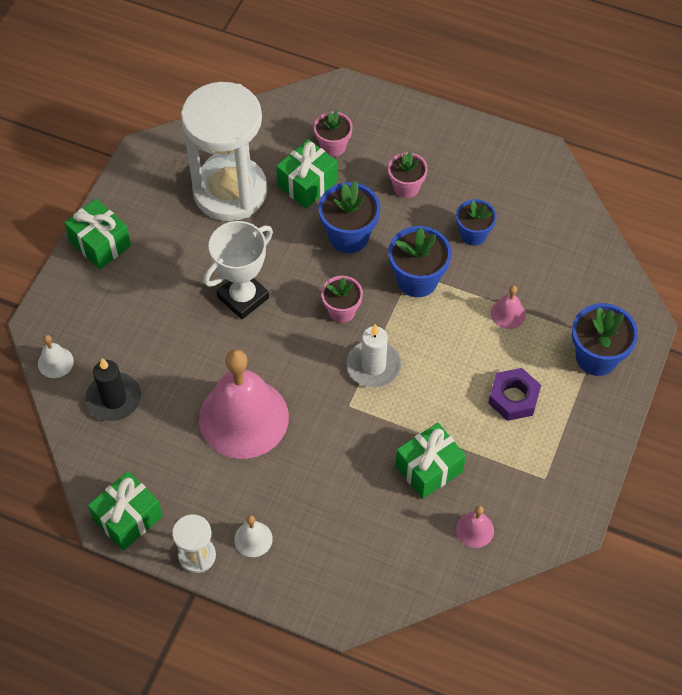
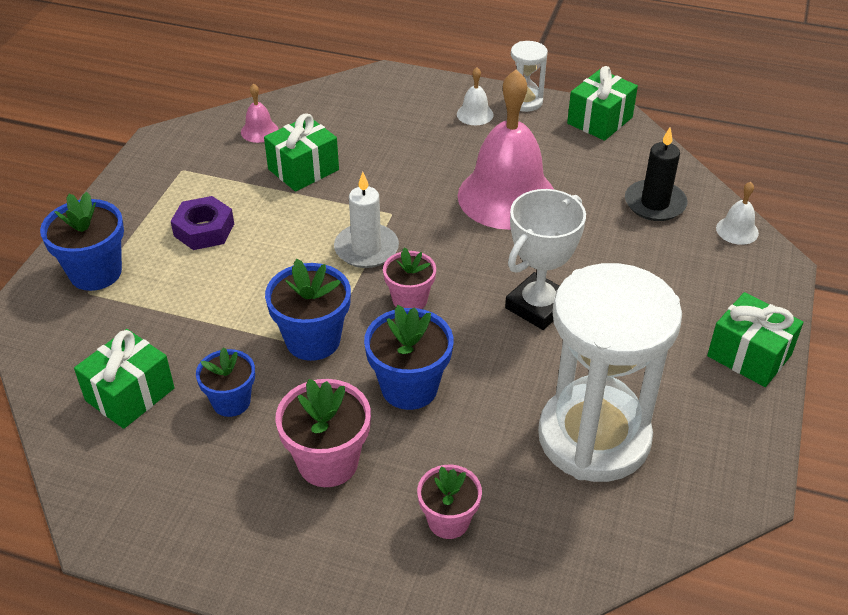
camera: 175 degrees right, 15 degrees down
(307, 184) = (480, 457): green gift -> green gift (130, 394)
(406, 187) = (328, 462): pink flower pot -> pink flower pot, size x1.52
(508, 313) = (197, 310): pink bell -> none

